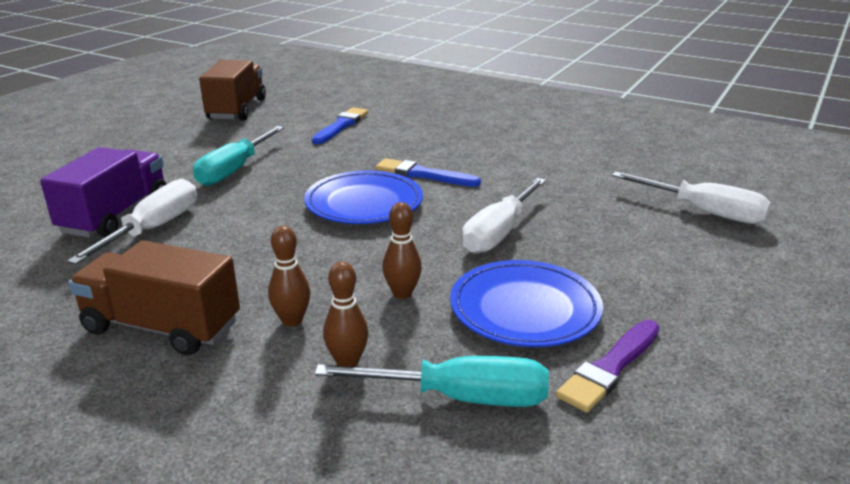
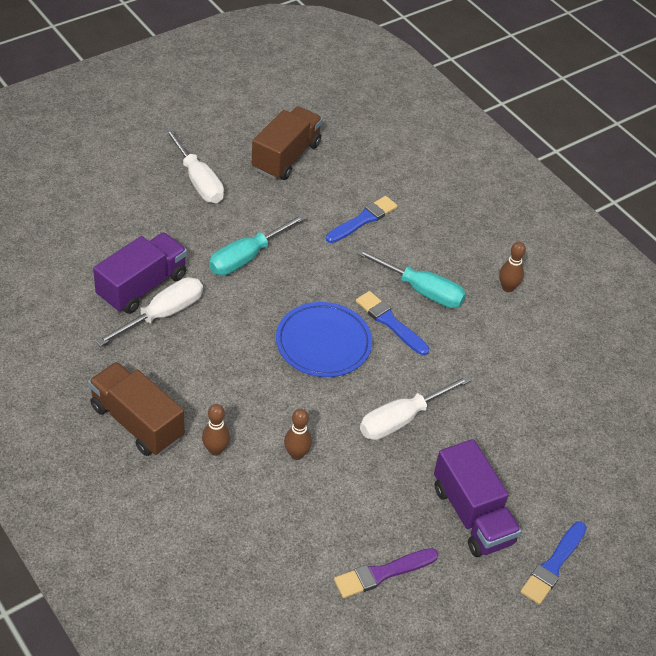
camera: 20 degrees right, 20 degrees up
(347, 362) = (231, 499): brown bowling pin -> brown bowling pin (507, 287)
(459, 398) = (280, 555): turquoise screwdriver -> turquoise screwdriver (421, 290)
(524, 310) = (365, 503): blue plate -> none
(652, 281) = (472, 515): none -> purple truck
(703, 212) = (578, 461): white screwdriver -> white screwdriver (198, 181)
(783, 293) = (553, 565): none -> blue brush

